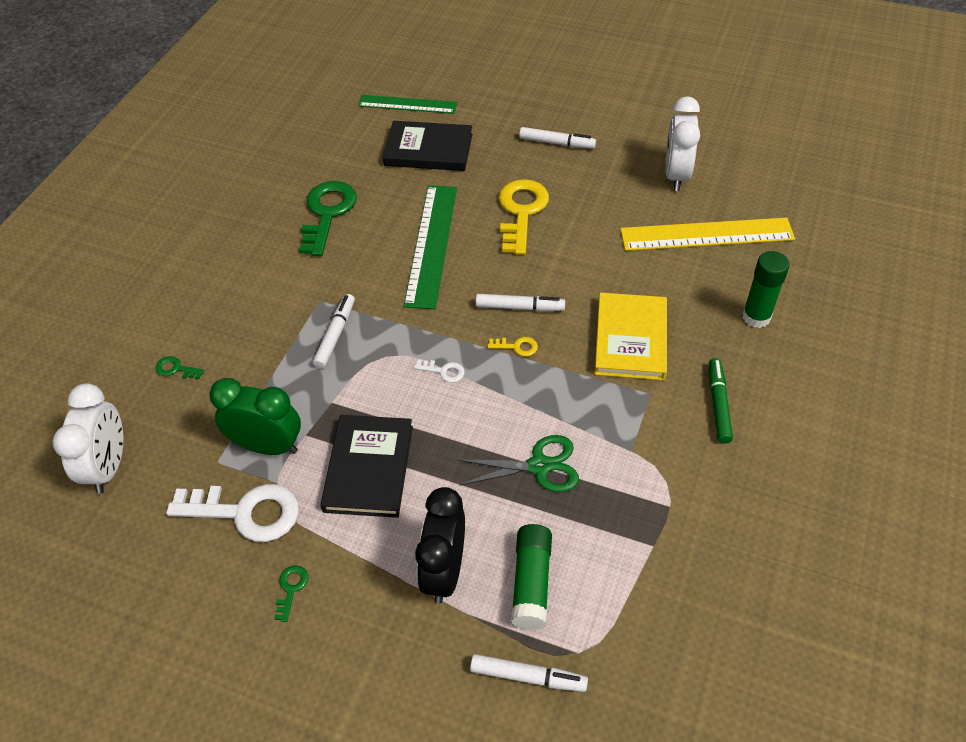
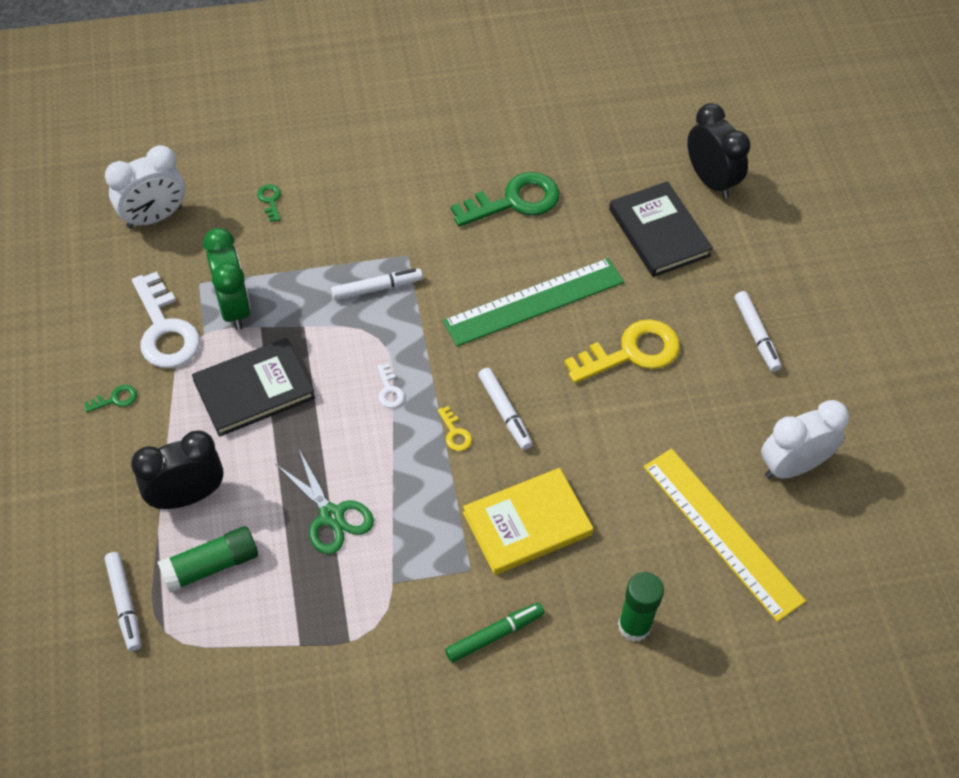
camera: 55 degrees right, 5 degrees up
(407, 104) = (710, 180): green ruler -> black clock

